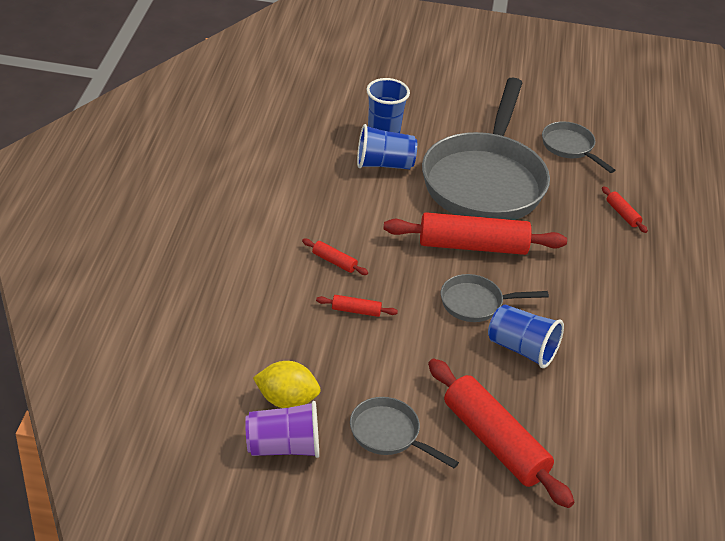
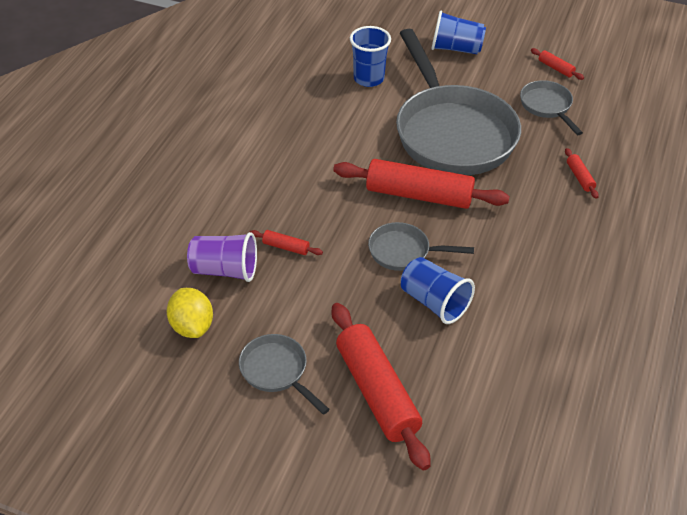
camera: 15 degrees right, 5 degrees up
(283, 447) = (174, 371): purple cup -> purple cup (225, 270)
(286, 400) = (192, 326): yellow lemon -> yellow lemon turned 45 degrees clockwise
(334, 262) = (281, 198): red rolling pin -> red rolling pin (555, 68)
(384, 164) = (359, 109): blue cup -> blue cup (456, 49)
(485, 181) = (452, 132): grey pan -> grey pan turned 45 degrees counterclockwise

